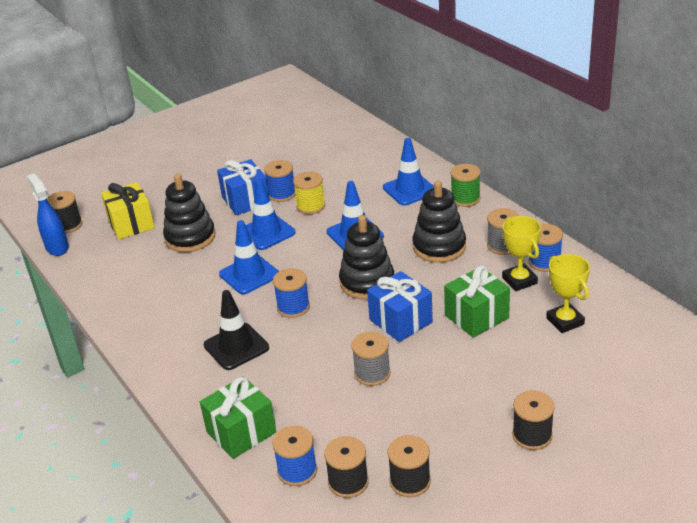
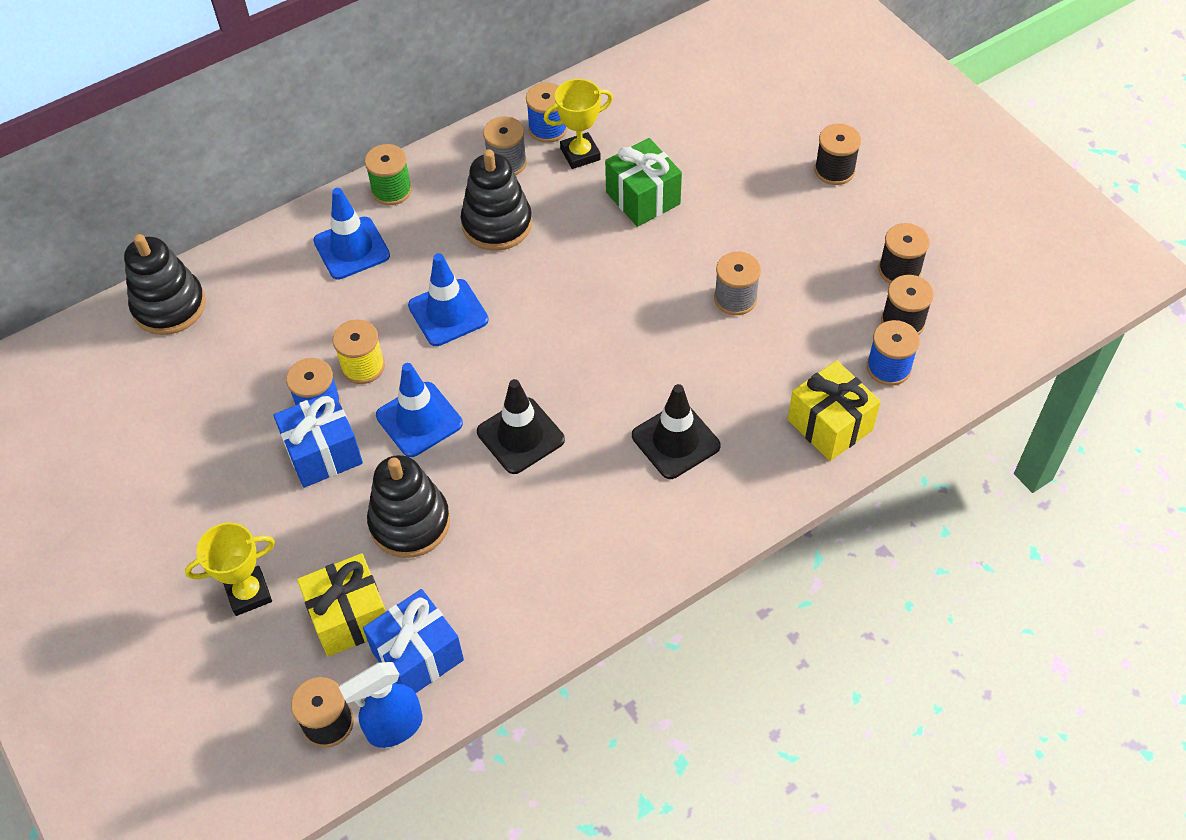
camera: 90 degrees left, 20 degrees up
(241, 432) = (830, 425): green gift -> yellow gift
(249, 274) = (520, 436): blue traffic cone -> black traffic cone
(293, 307) = (601, 380): blue spool -> none
(367, 282) = (560, 301): black stacking toy -> black stacking toy (169, 306)
(400, 321) = (642, 269): blue gift -> blue gift (417, 655)
(565, 321) = (659, 124): yellow trophy -> yellow trophy (248, 593)

